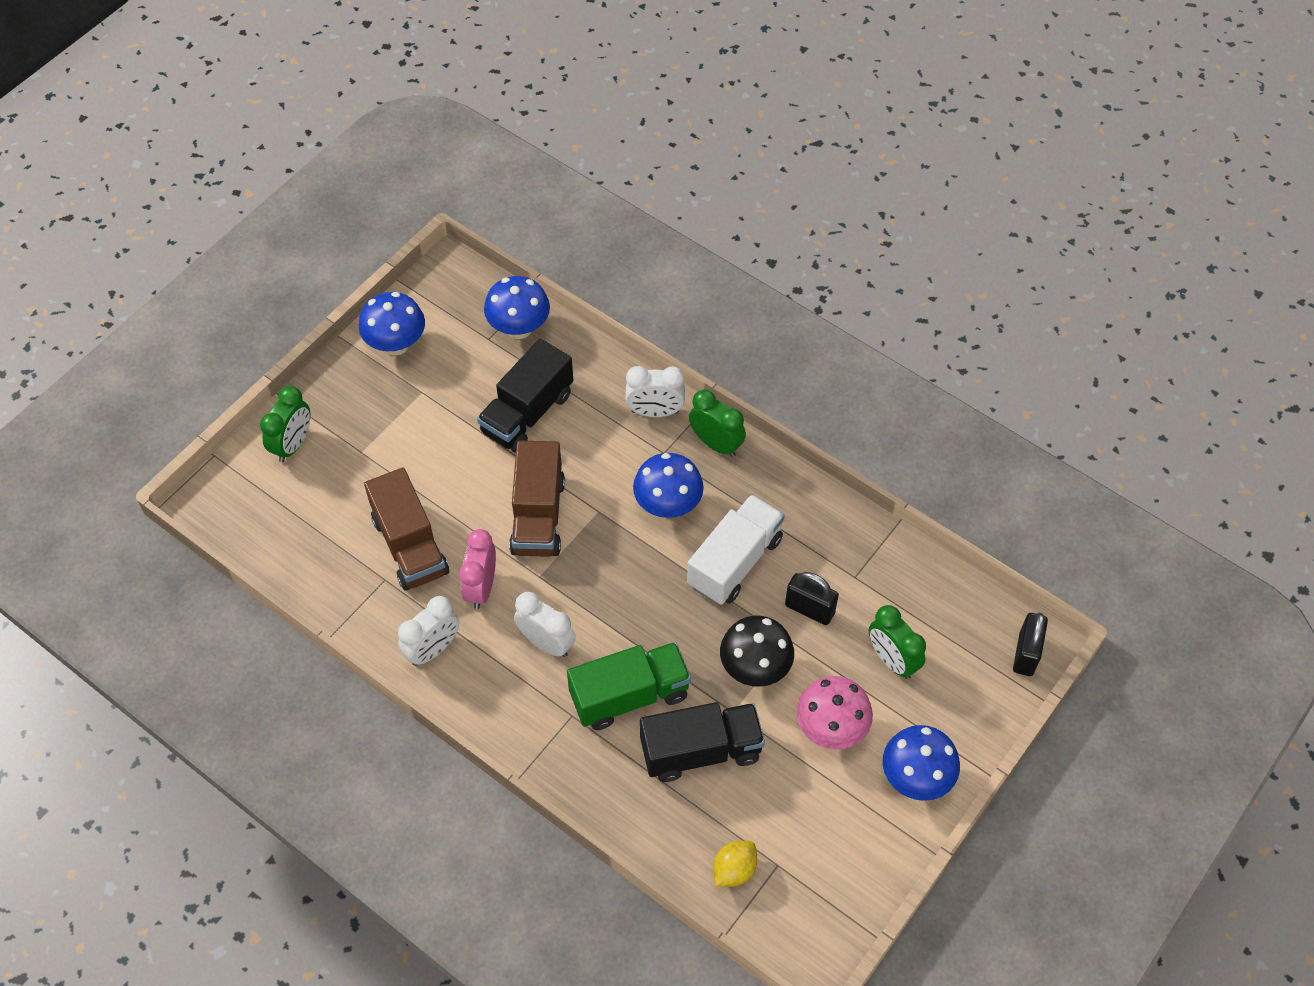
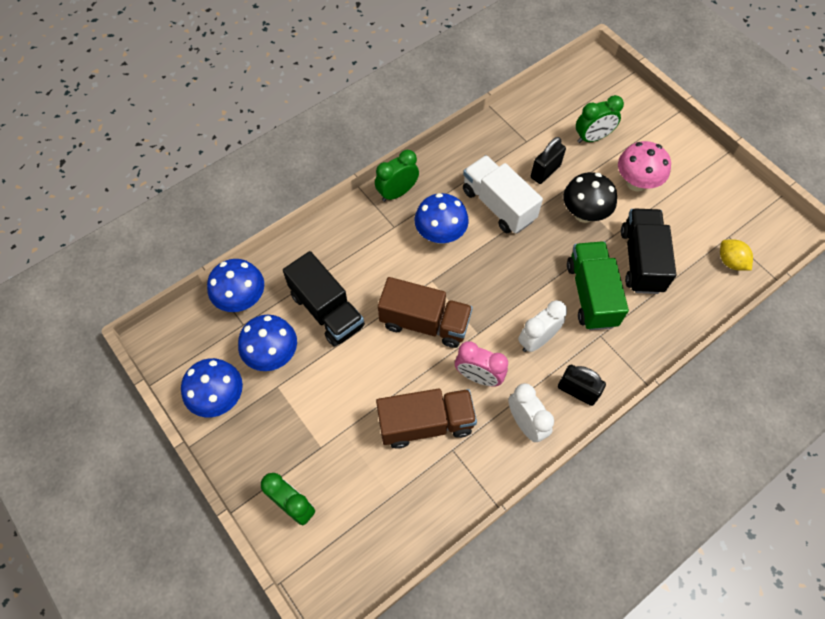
camera: 75 degrees left, 5 degrees up
(655, 412) = (356, 224): white clock -> none
(915, 778) = (677, 148): blue mushroom -> blue mushroom (273, 355)
(1026, 654) = (601, 71): black padlock -> black padlock (577, 391)

